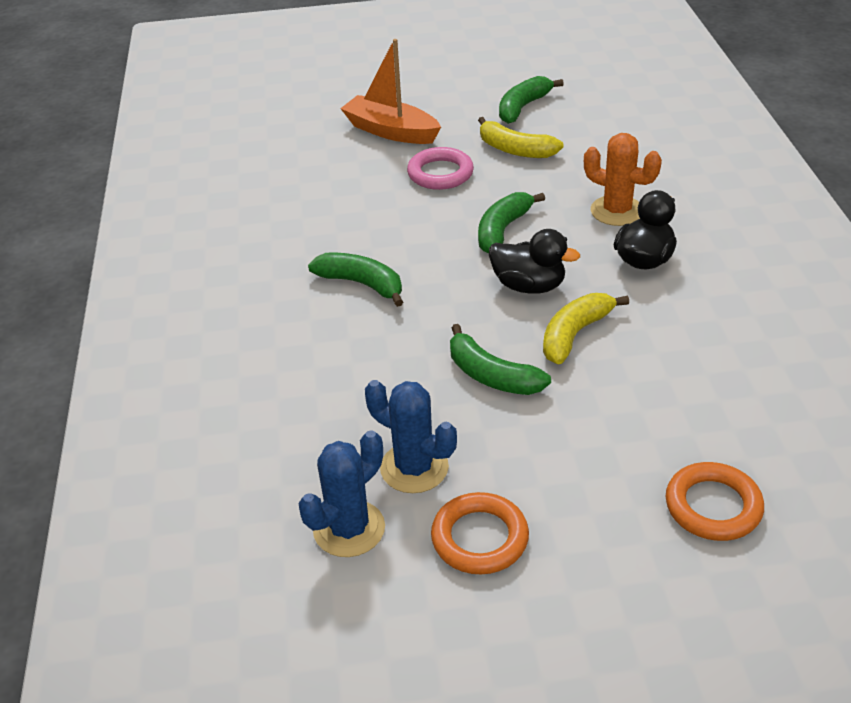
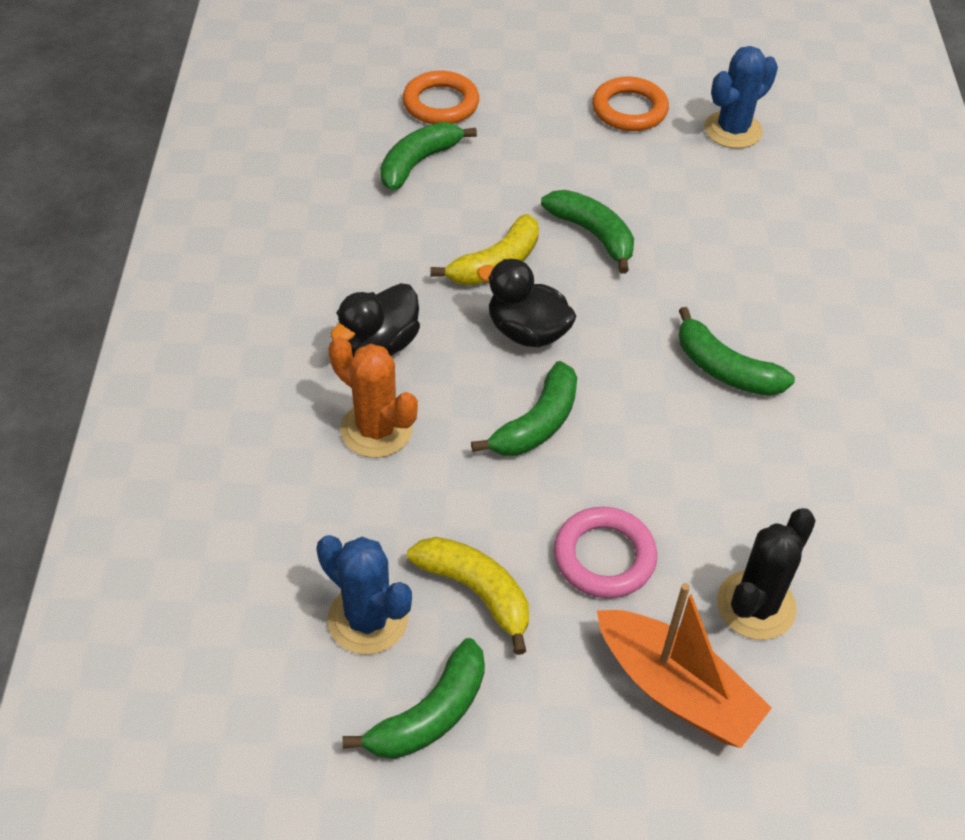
camera: 175 degrees left, 10 degrees up
(344, 166) = (755, 605): none -> black cactus
(414, 468) = (677, 165): blue cactus -> blue cactus (368, 619)
(698, 423) = (418, 163): none -> green banana

